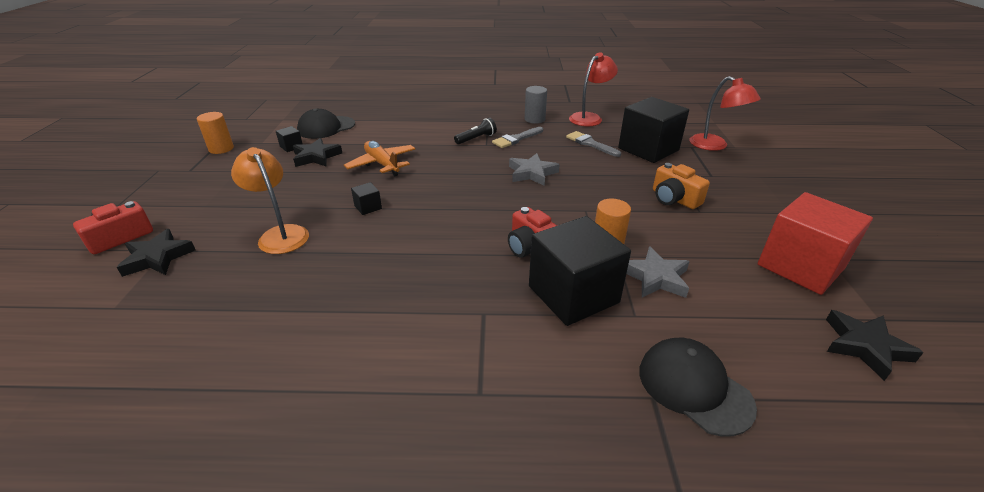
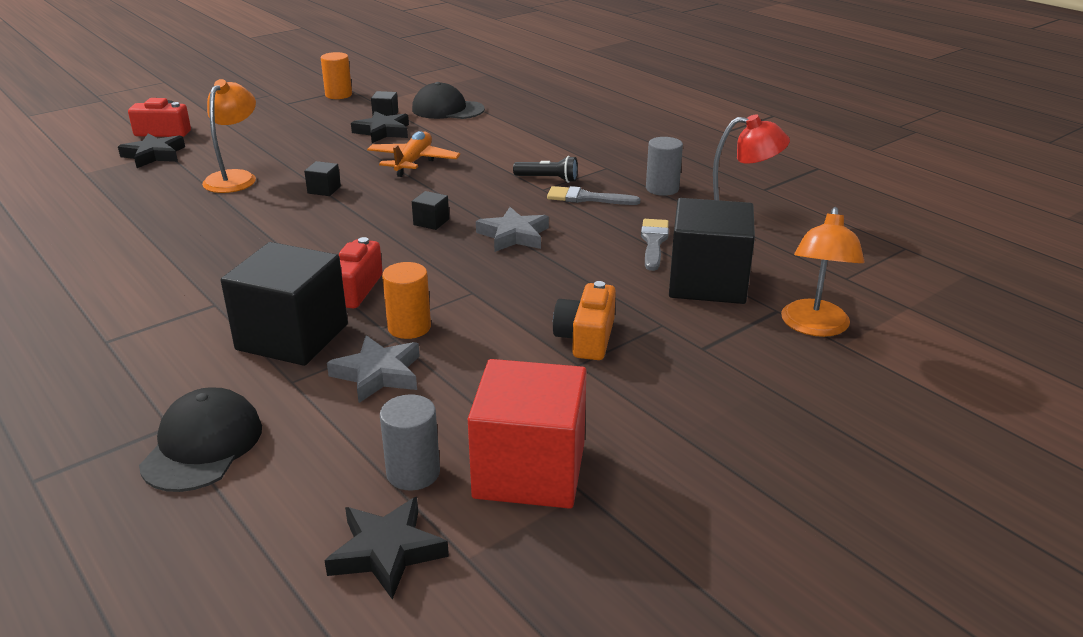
camera: 50 degrees right, 5 degrees down
(477, 189) = (431, 222): none -> black cube
(715, 146) = (814, 327): red lamp -> orange lamp
(782, 306) = (413, 473): none -> grey cylinder

